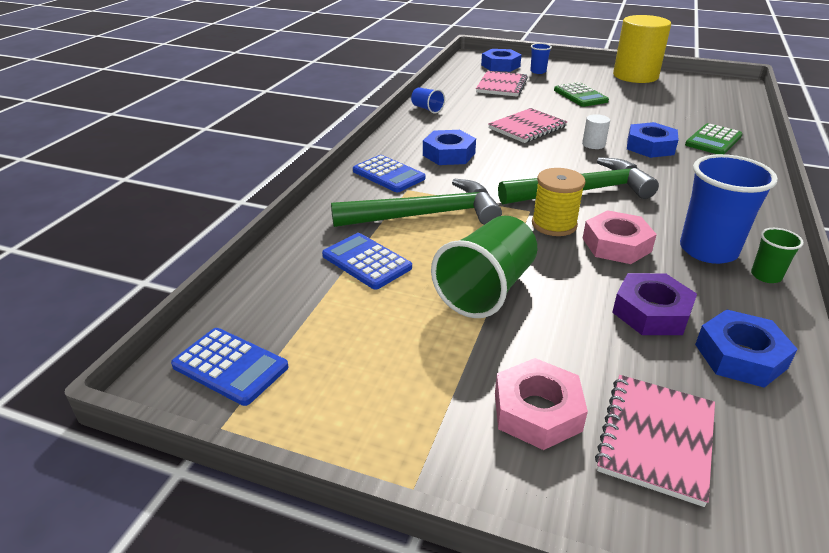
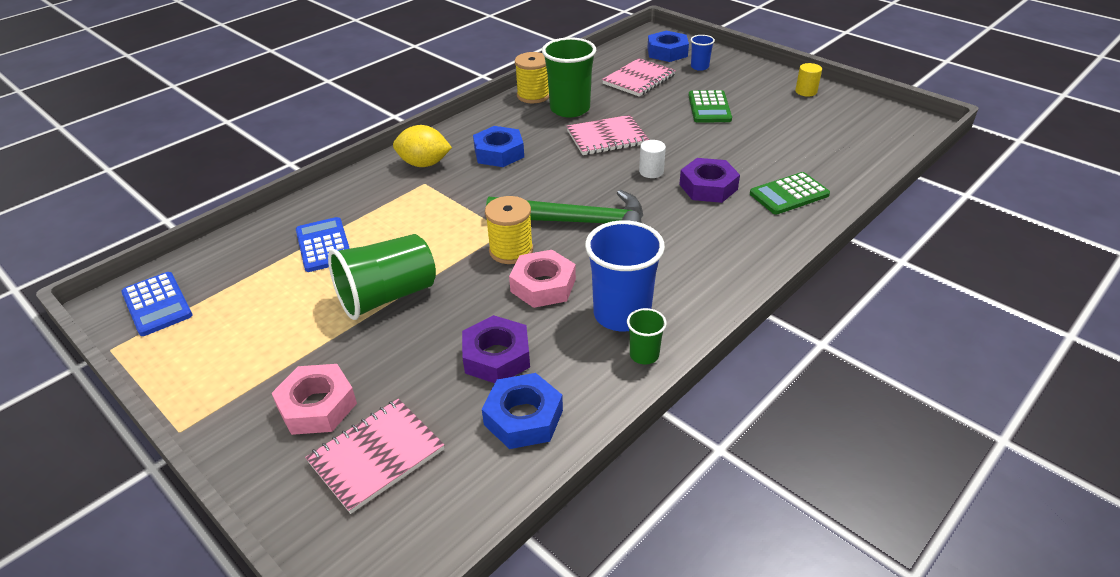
camera: 25 degrees right, 5 degrees up
(388, 175) = (424, 164): blue calculator -> yellow lemon
(425, 215) = (413, 213): green hammer -> none
(427, 109) = (533, 95): blue cup -> yellow spool
(470, 113) = (570, 109): none -> green cup
(635, 76) = (806, 91): yellow cylinder -> yellow cylinder, size x0.40
(650, 146) = (708, 187): blue nut -> purple nut

